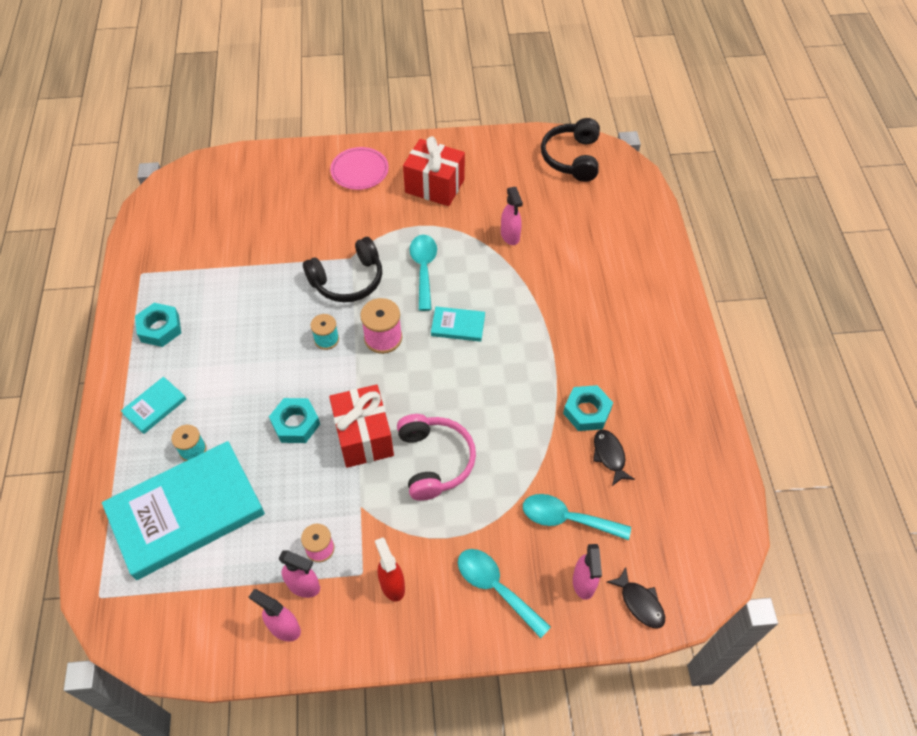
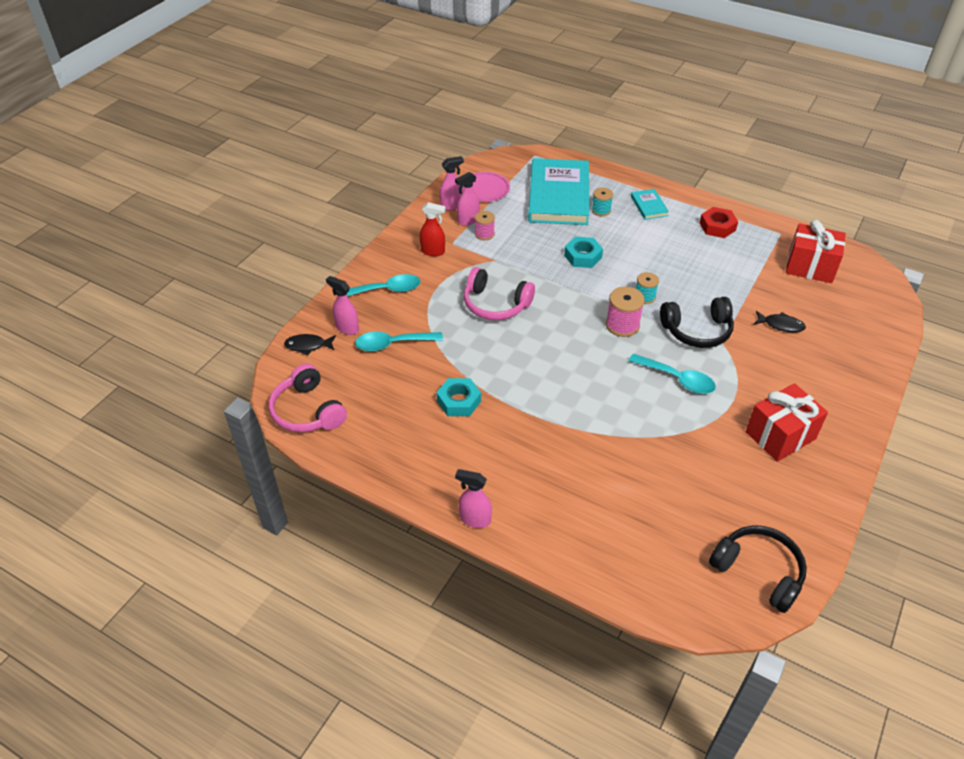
camera: 125 degrees right, 10 degrees down
(160, 328) = (717, 226): turquoise nut -> red nut
(348, 280) = (697, 331): black headphones -> black headphones turned 105 degrees counterclockwise
(359, 171) = (833, 393): pink plate -> pink plate (484, 189)
(363, 437) = (545, 281): red gift -> red gift (810, 267)
(458, 325) = (601, 371): turquoise book -> none
(510, 236) = (676, 455): pink spray bottle -> pink spray bottle (474, 519)
(567, 519) = (393, 344): turquoise spoon -> turquoise spoon turned 150 degrees counterclockwise
(609, 456) = (413, 392): black fish -> black fish (781, 325)
(712, 531) = (307, 411): none -> pink headphones

